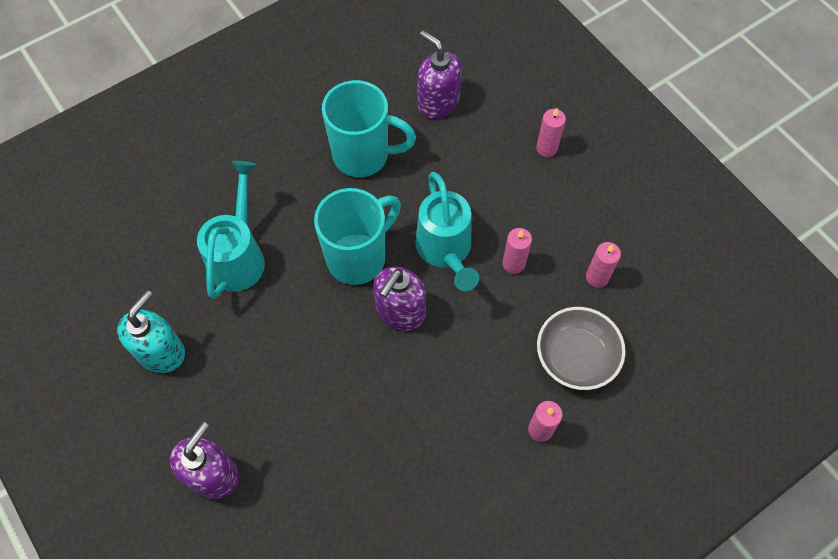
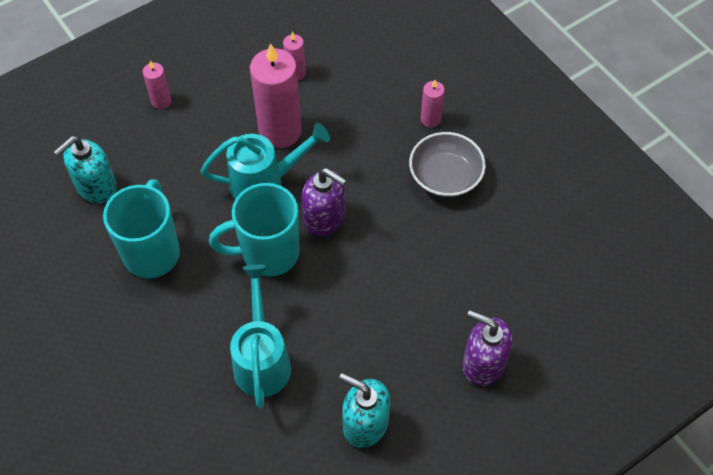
camera: 90 degrees left, 5 degrees down
(239, 256) = (262, 360): turquoise watering can -> turquoise watering can turned 75 degrees clockwise
(358, 257) = (268, 253): turquoise mug -> turquoise mug turned 60 degrees counterclockwise
(438, 102) = (96, 187): purple soap dispenser -> turquoise soap dispenser
(513, 263) = (280, 131): pink candle -> pink candle, size x2.07
(576, 356) = (367, 92): grey bowl -> grey bowl (445, 176)

